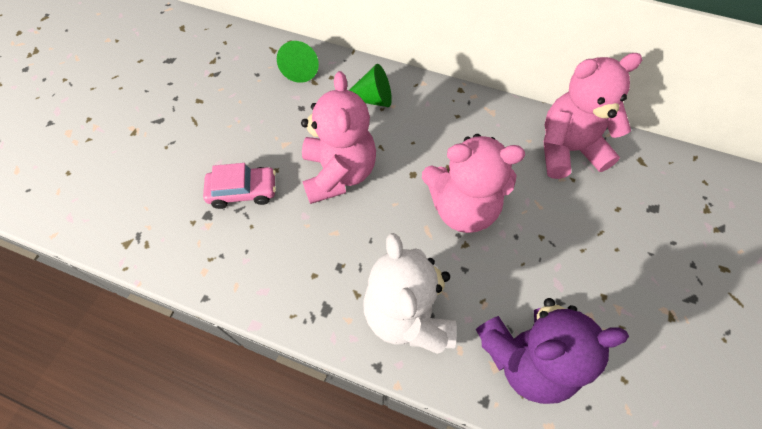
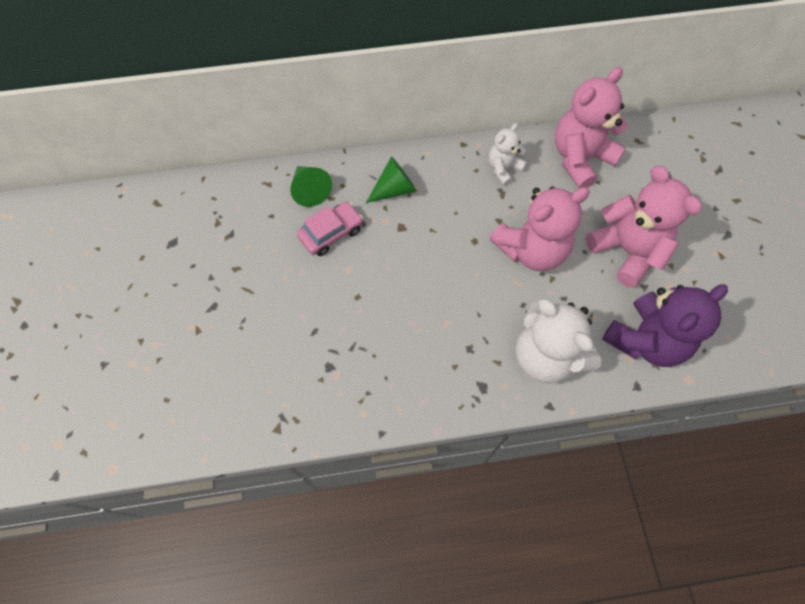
camera: 30 degrees left, 5 degrees up
(243, 191) = (344, 330): pink car -> pink car (331, 233)
(339, 174) = (414, 272): pink teddy bear -> pink teddy bear (627, 250)
(484, 126) = (503, 169): none -> white teddy bear

